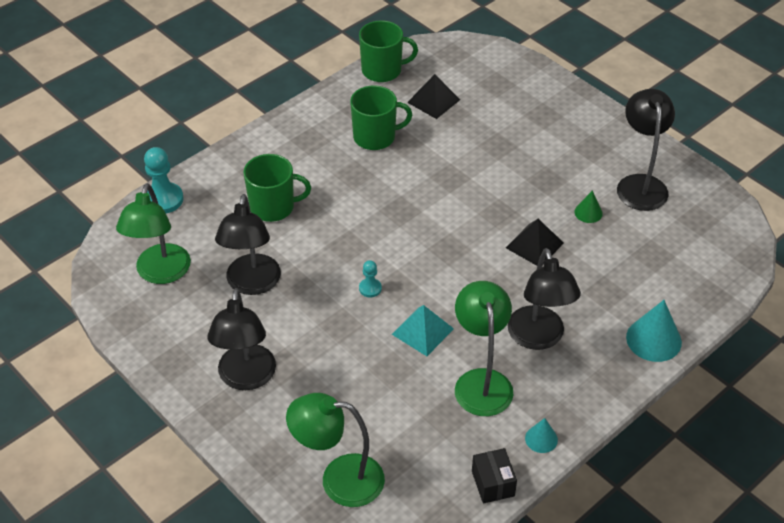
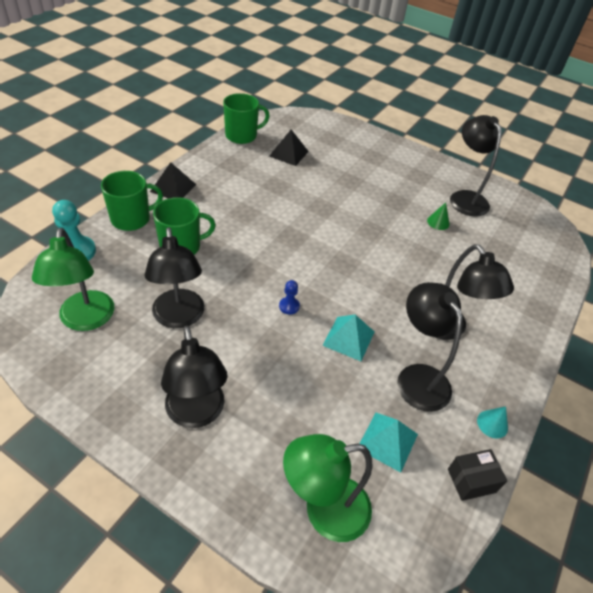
camera: 20 degrees left, 0 degrees up
(370, 288) = (289, 306): turquoise pawn -> blue pawn
(375, 137) = (252, 183): green mug -> green mug (131, 219)
(423, 434) = (387, 441): none -> turquoise pyramid
(481, 381) = (417, 377): green lamp -> black lamp
(493, 483) = (471, 480): black box -> black box turned 75 degrees counterclockwise
(534, 245) = (409, 252): black pyramid -> black pyramid (173, 188)
(653, 339) = (536, 315): turquoise cone -> none

